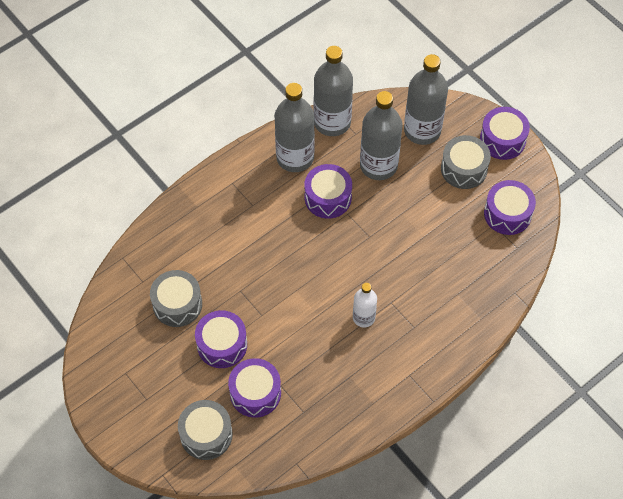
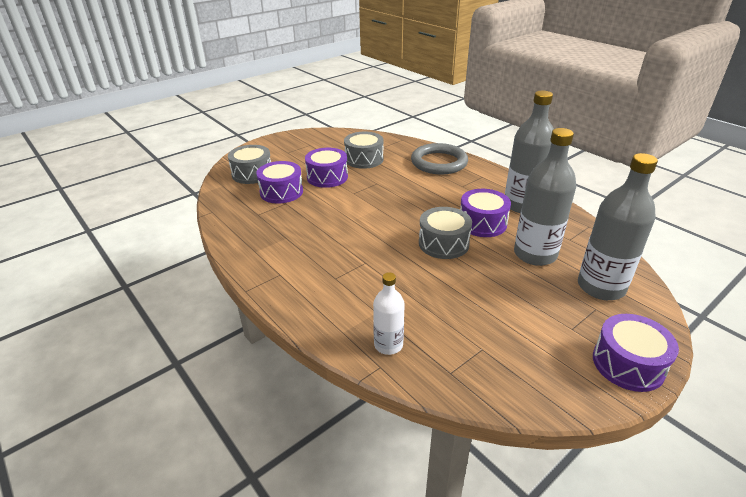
camera: 90 degrees right, 25 degrees down
(194, 222) = (439, 162): none -> grey ring
(332, 122) = (576, 224): grey bottle -> none
(363, 318) = (348, 245): white bottle -> white bottle (388, 345)
(464, 169) = (560, 322): grey drum -> grey drum (443, 243)
(507, 214) = (503, 364): purple drum -> none

